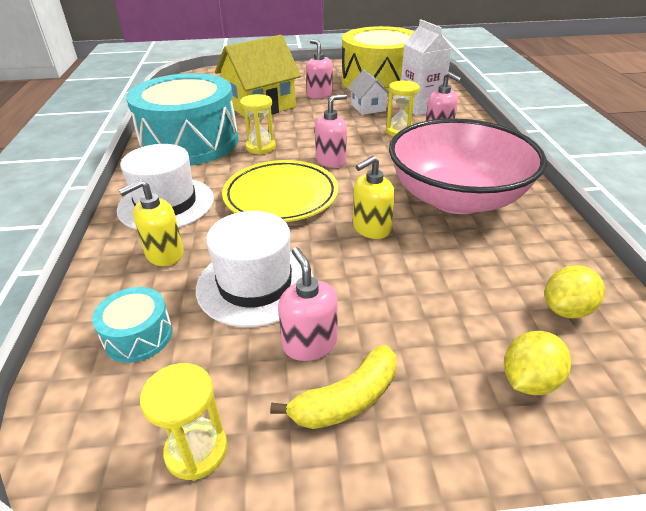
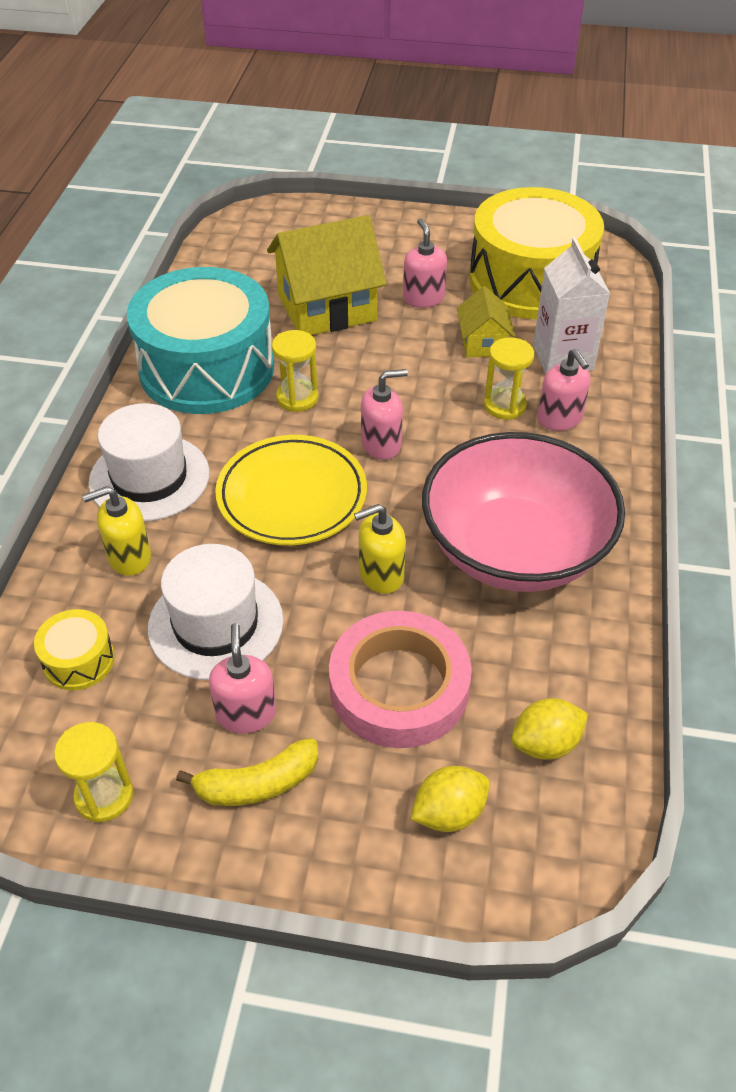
camera: 15 degrees right, 10 degrees up
(138, 336) = (79, 660): turquoise drum -> yellow drum
(368, 107) = (483, 343): white house -> yellow house
(427, 295) = (399, 686): none -> pink tape

